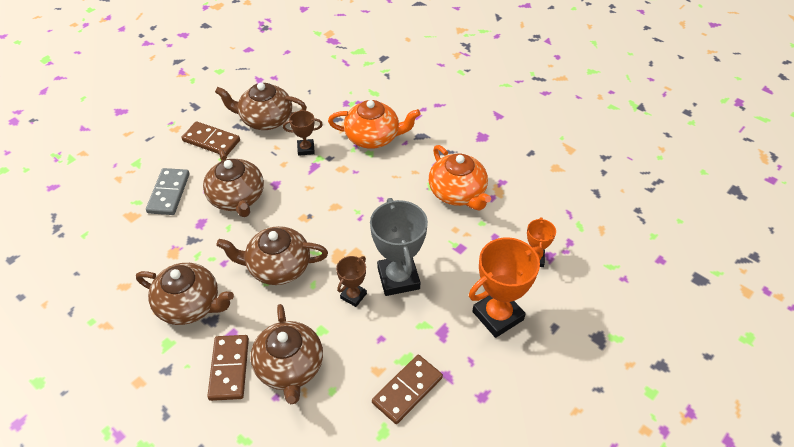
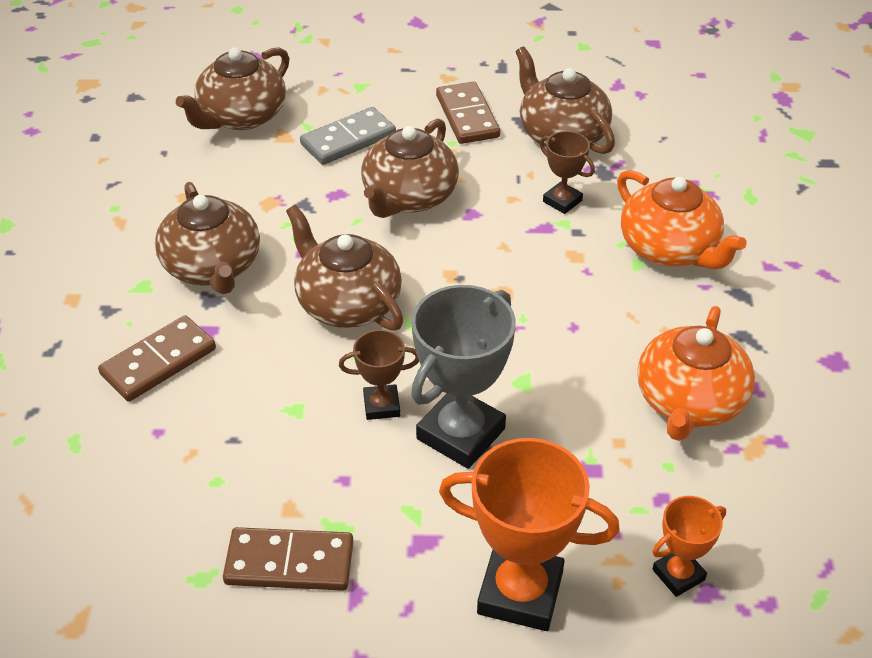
camera: 50 degrees right, 5 degrees down
(289, 367) = (211, 416): brown teapot -> brown teapot (241, 117)

